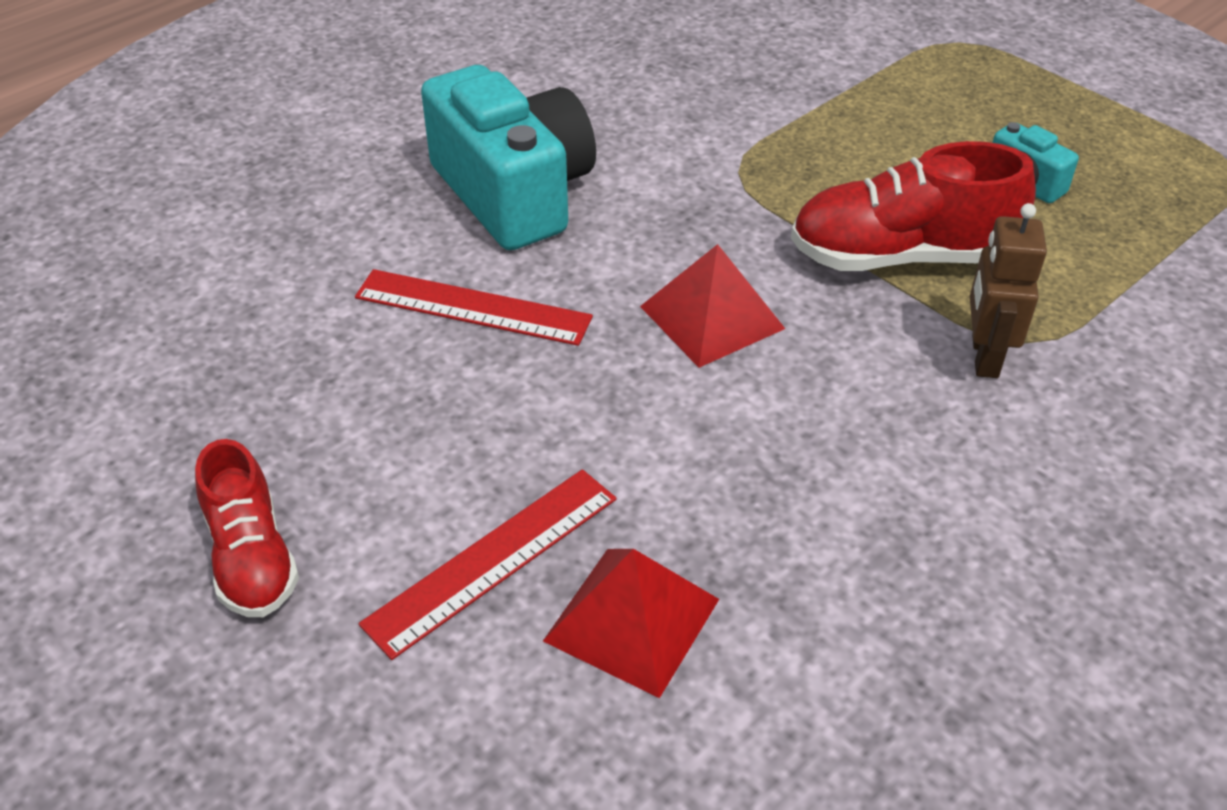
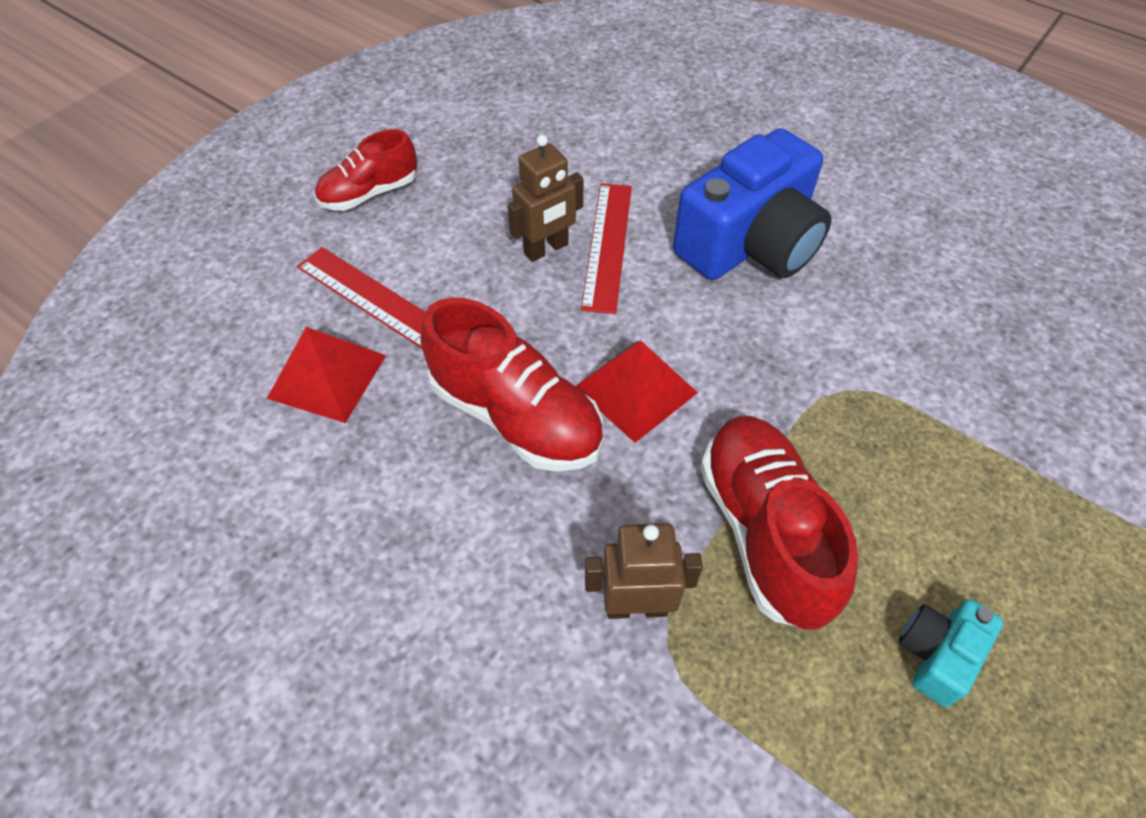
camera: 80 degrees right, 10 degrees up
(458, 364) = (546, 249): none -> brown robot
(514, 193) = (750, 244): turquoise camera -> blue camera
(734, 423) = (516, 416): none -> red shoe

